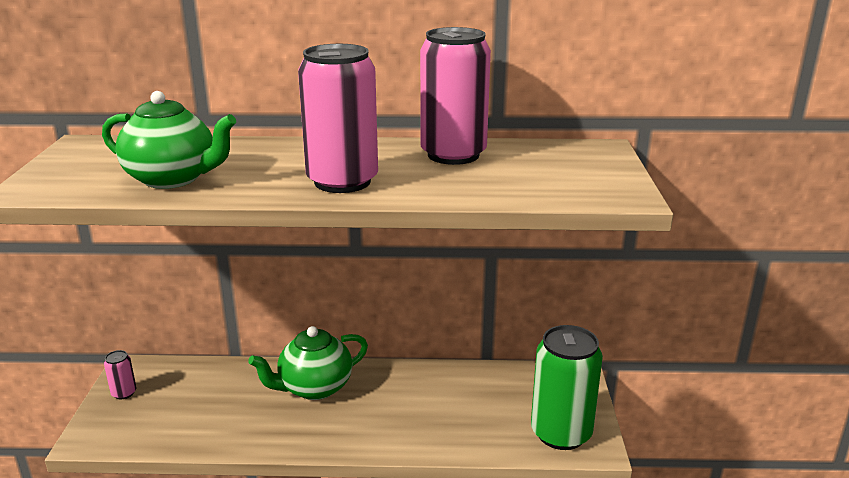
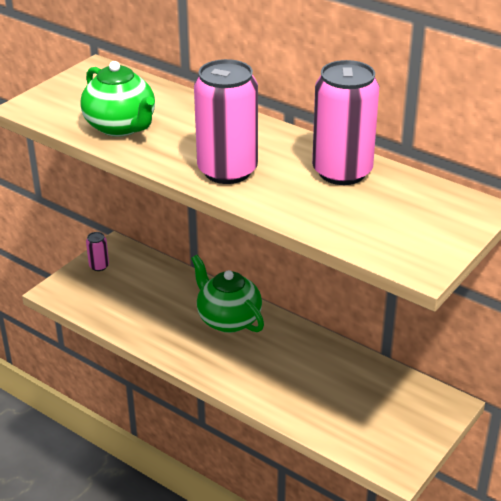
camera: 35 degrees right, 10 degrees up
(314, 387) = (228, 319): green teapot -> green teapot turned 45 degrees clockwise
(561, 433) = (382, 445): green can -> none

